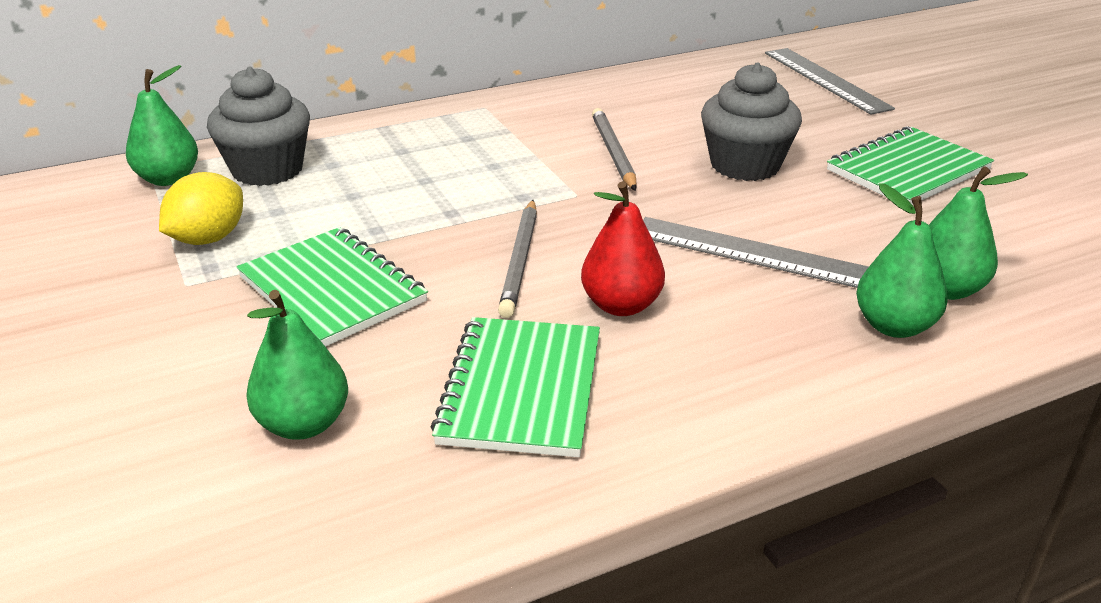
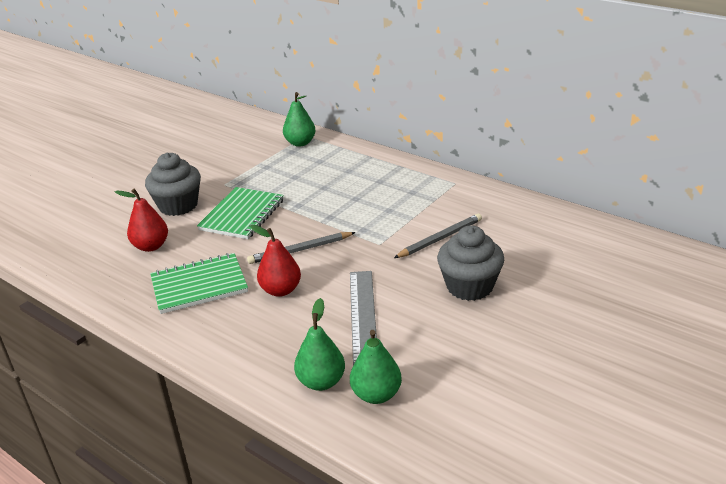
camera: 65 degrees right, 0 degrees up
(208, 239) = (260, 173): yellow lemon -> none
(267, 170) = (328, 159): grey cupcake -> grey cupcake (178, 205)
(304, 424) = (151, 246): green pear -> red pear
(825, 80) = (649, 285): grey ruler -> none
(907, 170) = (529, 352): green notebook -> none

